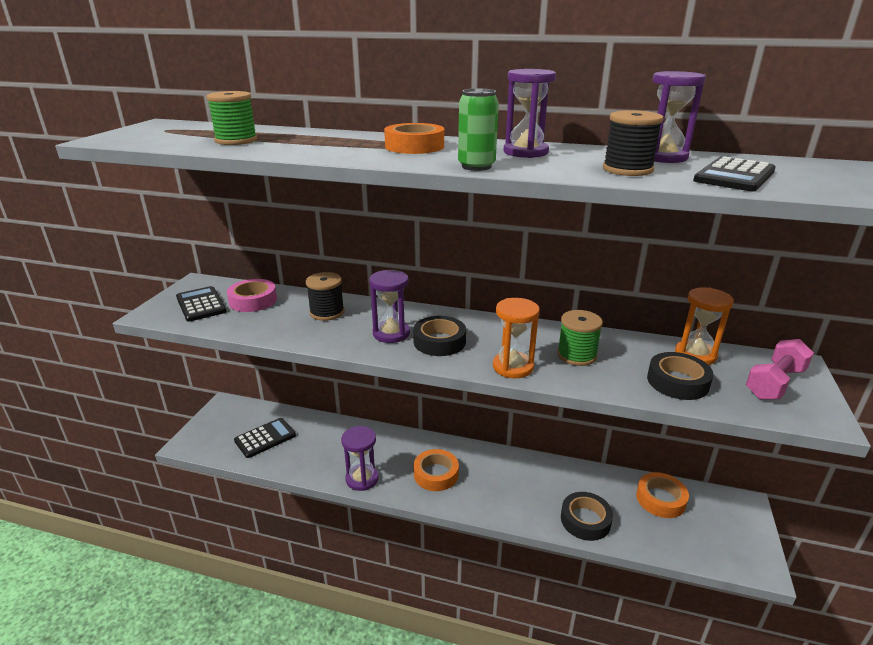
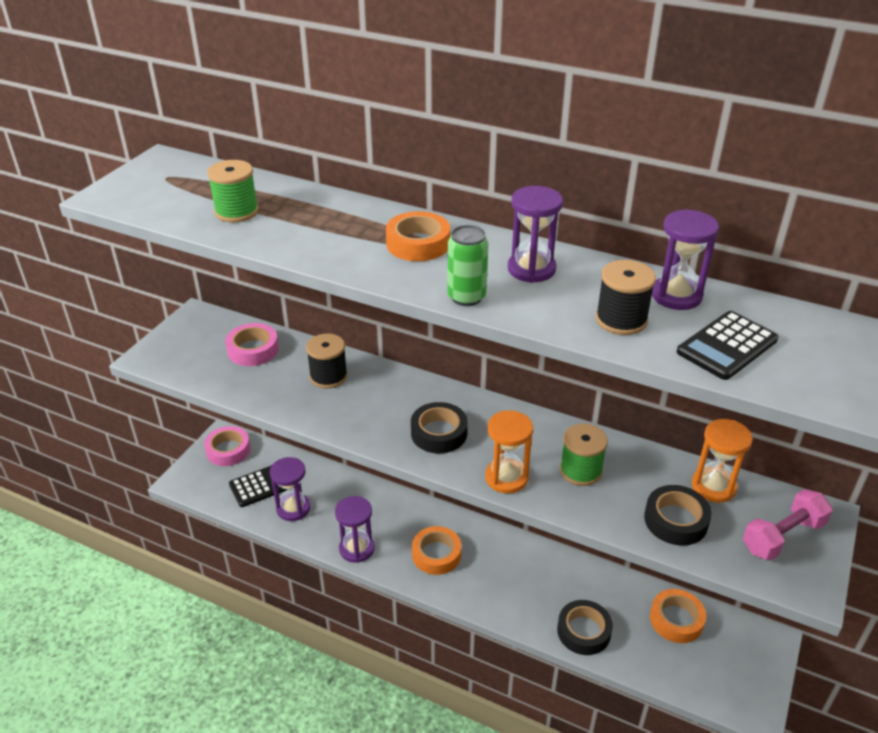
camera: 10 degrees right, 10 degrees up
(201, 304) = (198, 349): black calculator -> none
(230, 414) = (228, 450): none -> pink tape
(391, 333) = (390, 415): purple hourglass -> purple hourglass (293, 508)

